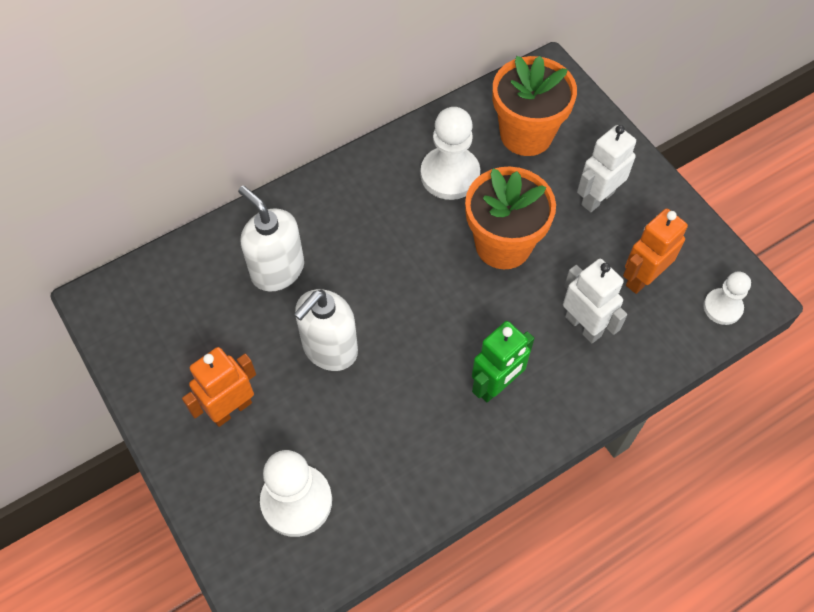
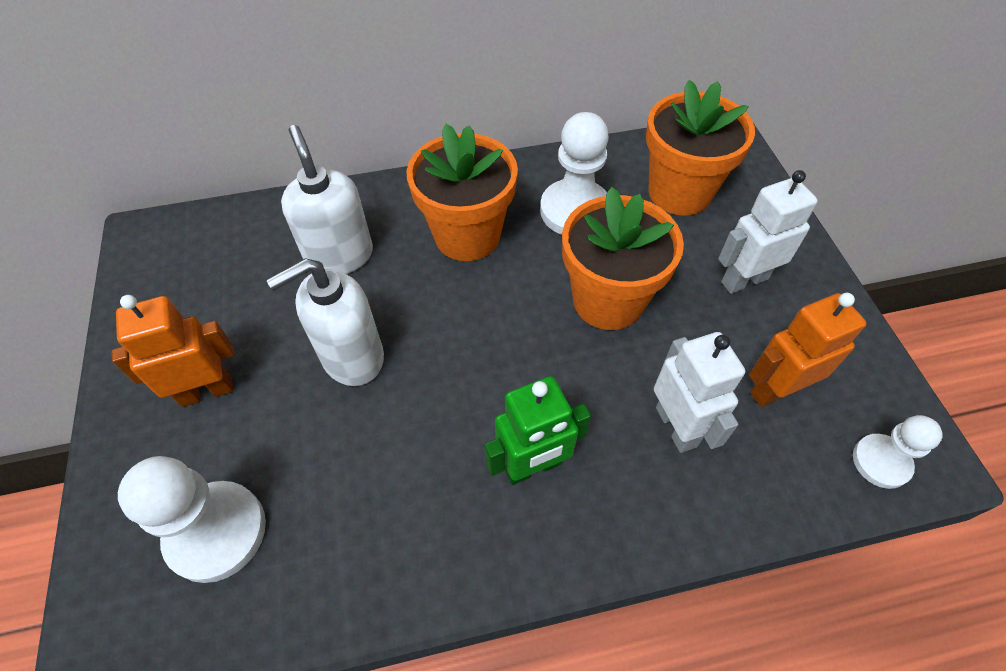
camera: 20 degrees right, 5 degrees down
(373, 222) = (467, 236): none -> orange flower pot

